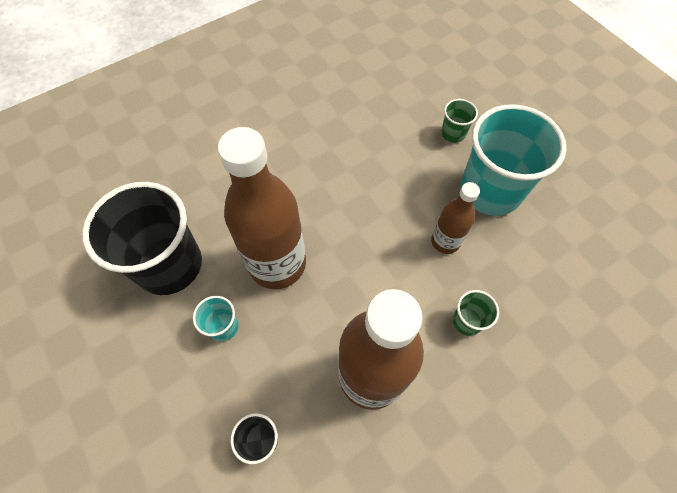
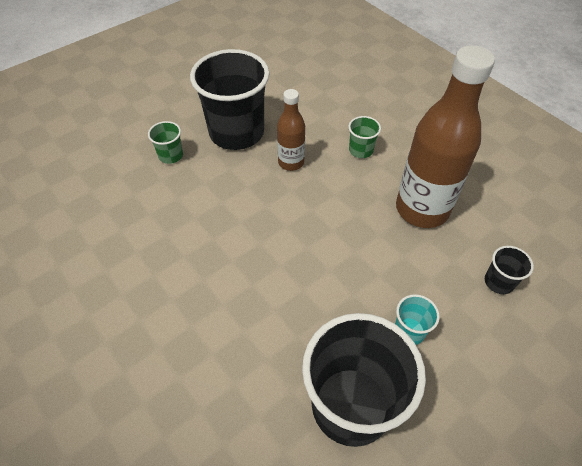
camera: 95 degrees left, 10 degrees down
(277, 264) = (332, 291): brown bottle -> none
(490, 190) = (236, 132): turquoise cup -> black cup

